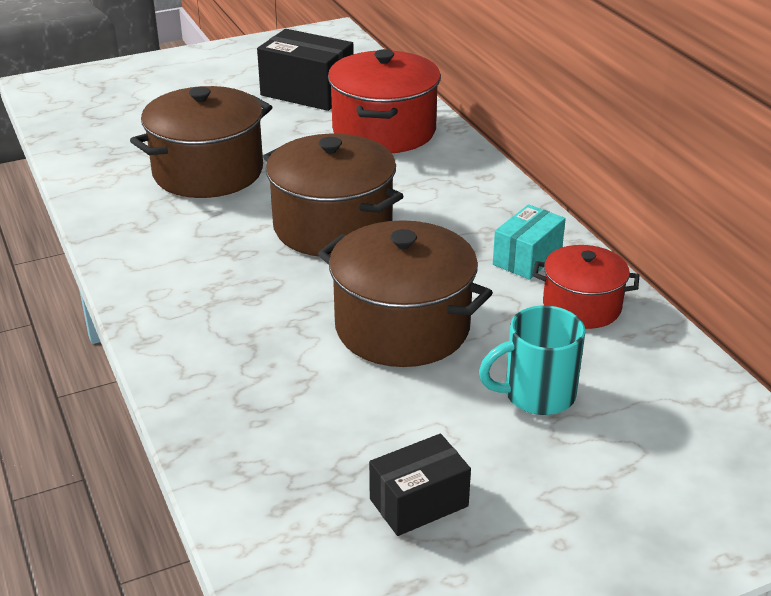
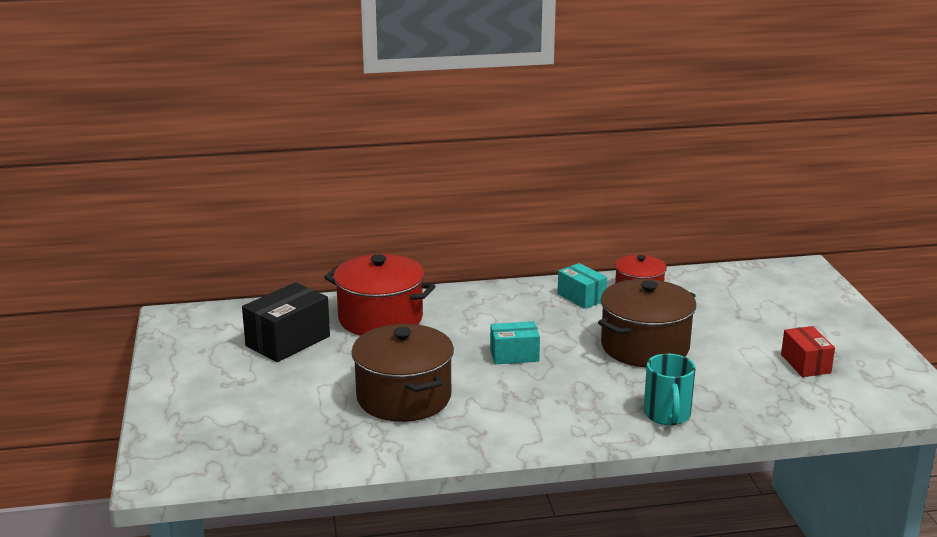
camera: 75 degrees left, 10 degrees down
(332, 226) = (514, 355): brown pot -> turquoise box
(419, 503) = (805, 364): black box -> red box
(536, 395) = (719, 318): turquoise mug -> turquoise mug (667, 415)

